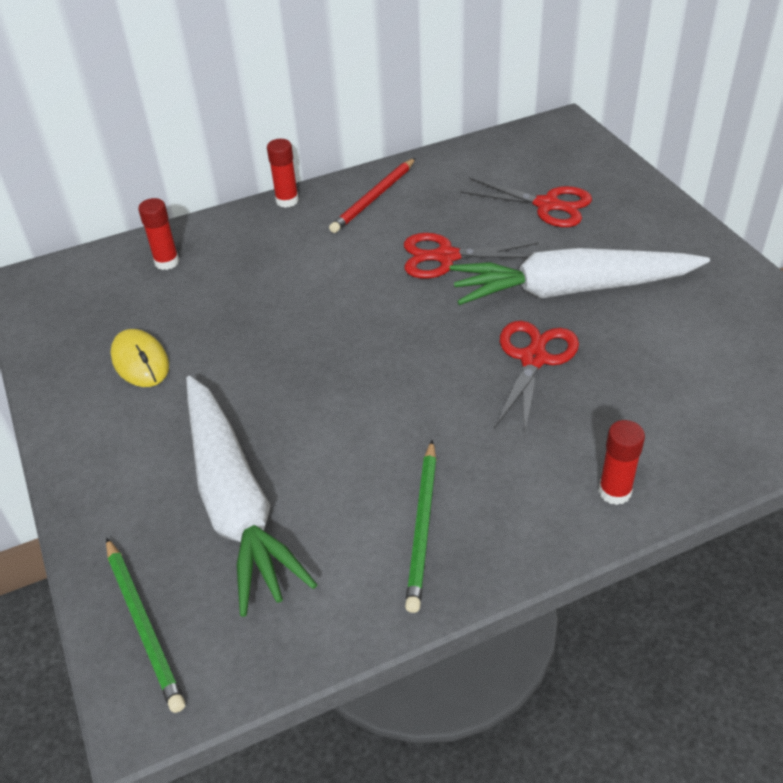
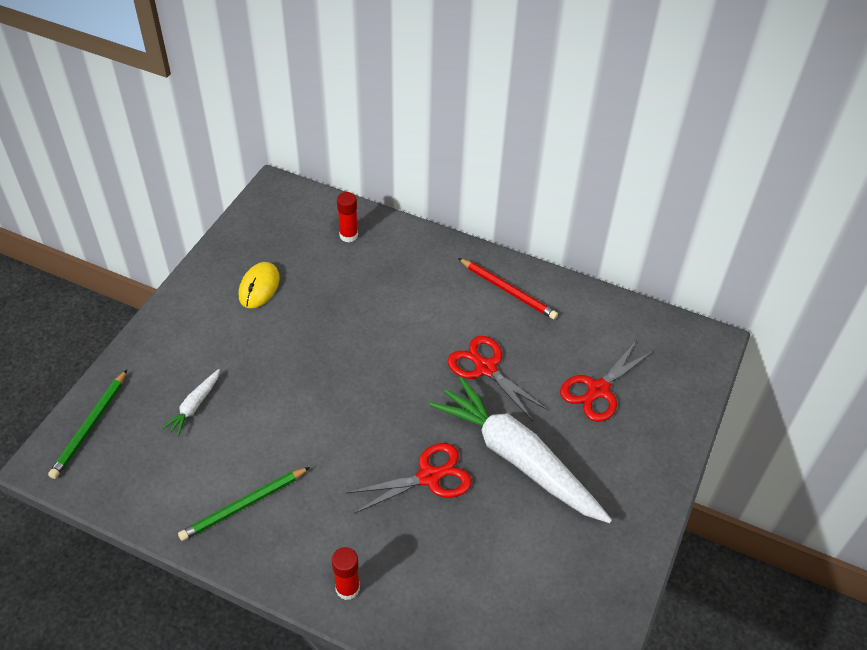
camera: 45 degrees right, 5 degrees up
(235, 502) = (194, 406): white carrot -> white carrot, size x0.41
(287, 201) = (461, 249): red glue stick -> none
(374, 198) = (508, 290): red pencil -> red pencil turned 135 degrees counterclockwise
(547, 205) = (598, 390): red scissors -> red scissors turned 60 degrees clockwise

